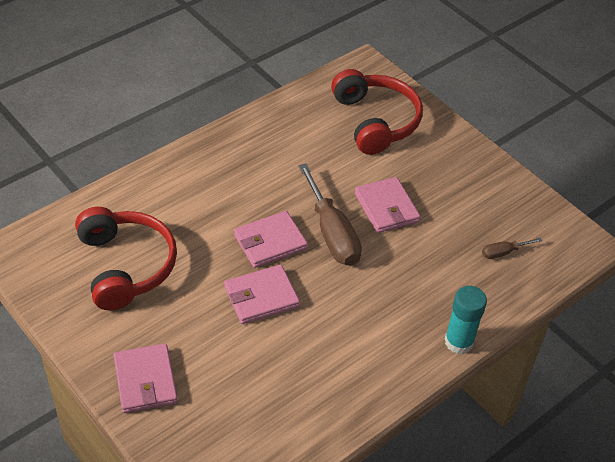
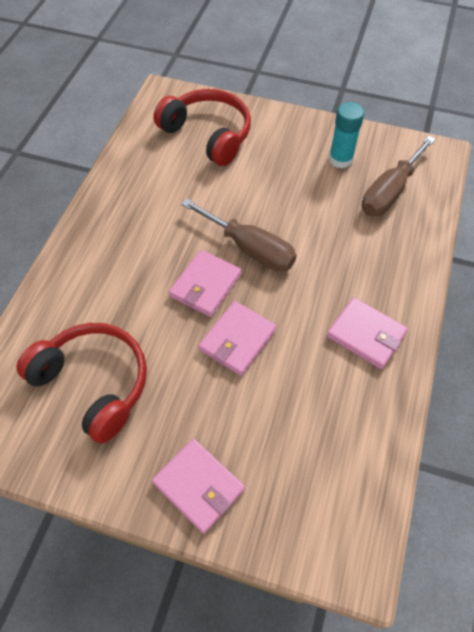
camera: 30 degrees left, 10 degrees up
(386, 207) = (275, 203): pink wallet -> pink wallet (366, 335)
(459, 342) = (419, 284): turquoise glue stick -> turquoise glue stick (340, 159)
(503, 252) = (390, 192): brown screwdriver -> brown screwdriver, size x2.10

